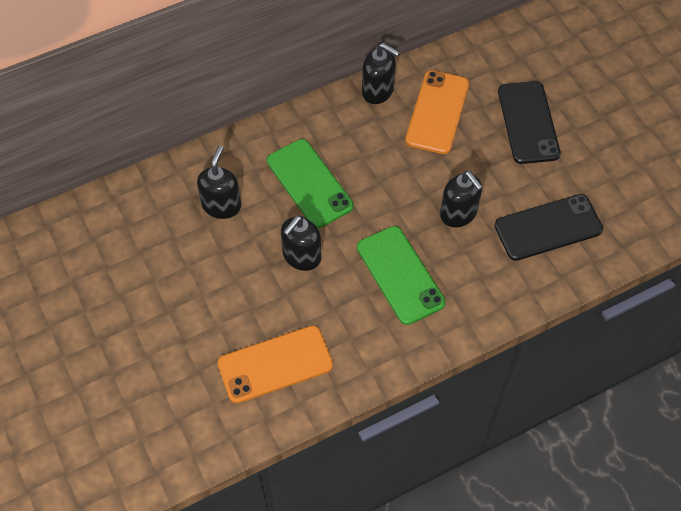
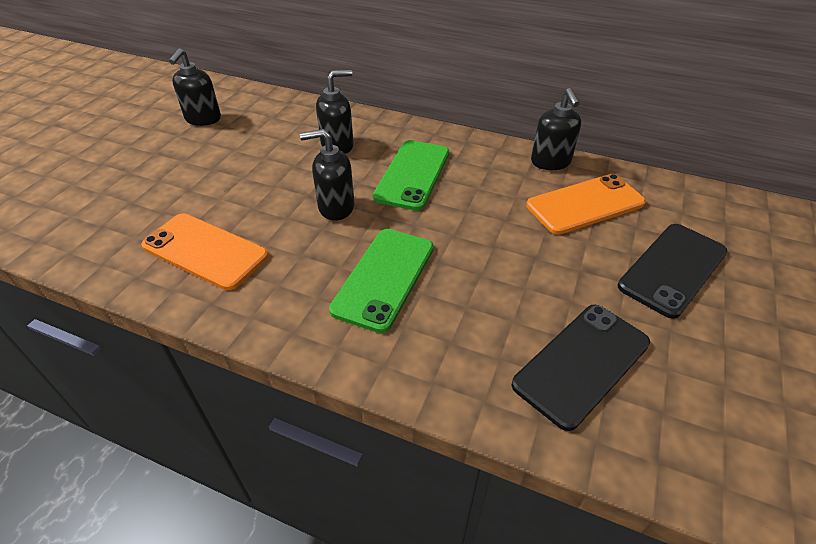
camera: 50 degrees right, 15 degrees down
(458, 214) = (502, 279): black soap dispenser -> black soap dispenser (203, 119)
(548, 227) = (582, 363): black phone -> black phone turned 75 degrees counterclockwise

